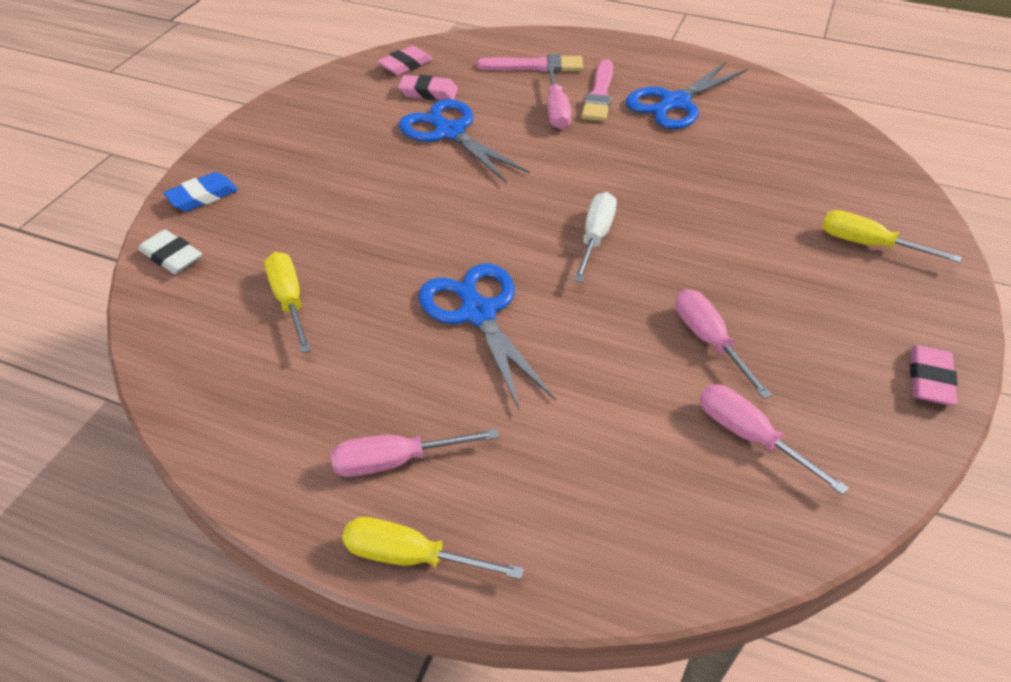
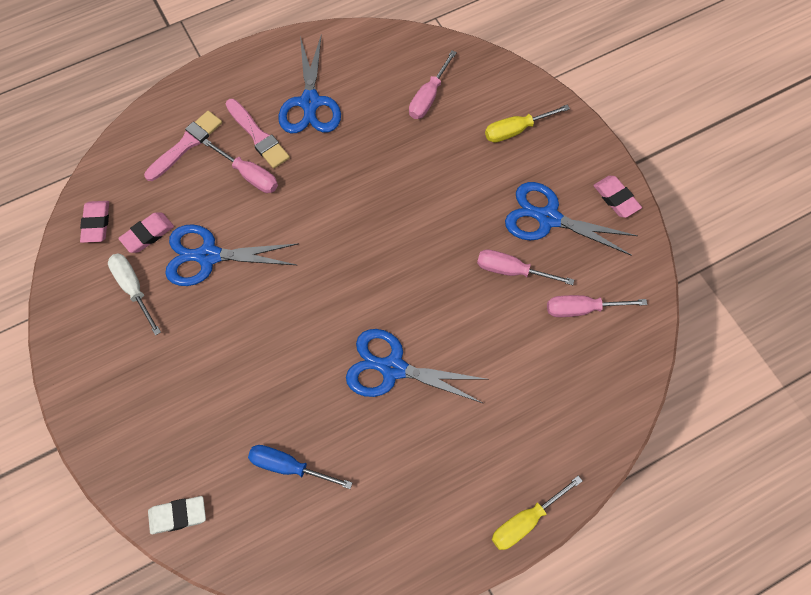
camera: 50 degrees left, 20 degrees up
(203, 196) = (127, 460): blue eraser -> none
(289, 301) = (289, 467): yellow screwdriver -> blue screwdriver
(396, 461) = (462, 488): pink screwdriver -> pink screwdriver (428, 97)
(595, 237) = (388, 257): white screwdriver -> white screwdriver (133, 289)
(813, 333) = (548, 218): none -> blue scissors

